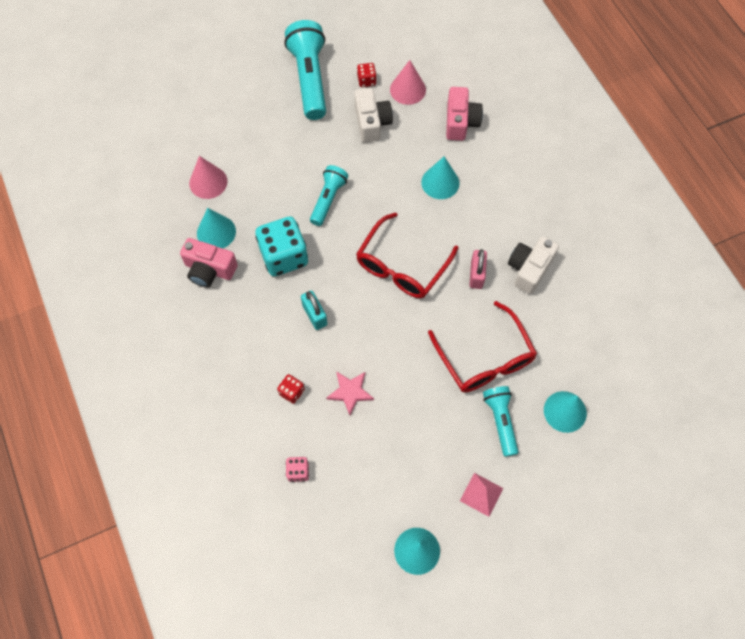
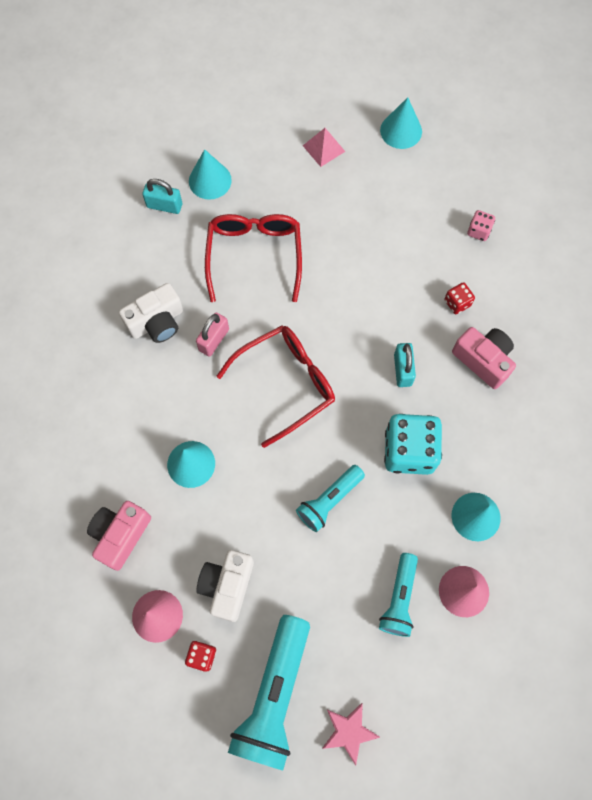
camera: 155 degrees left, 5 degrees up
(209, 270) = (498, 472): pink camera -> pink camera (483, 360)
(350, 392) = (400, 279): pink star -> pink star (349, 732)
(500, 421) = (273, 196): turquoise flashlight -> turquoise flashlight (399, 599)
(588, 369) = (164, 205): none -> turquoise padlock

